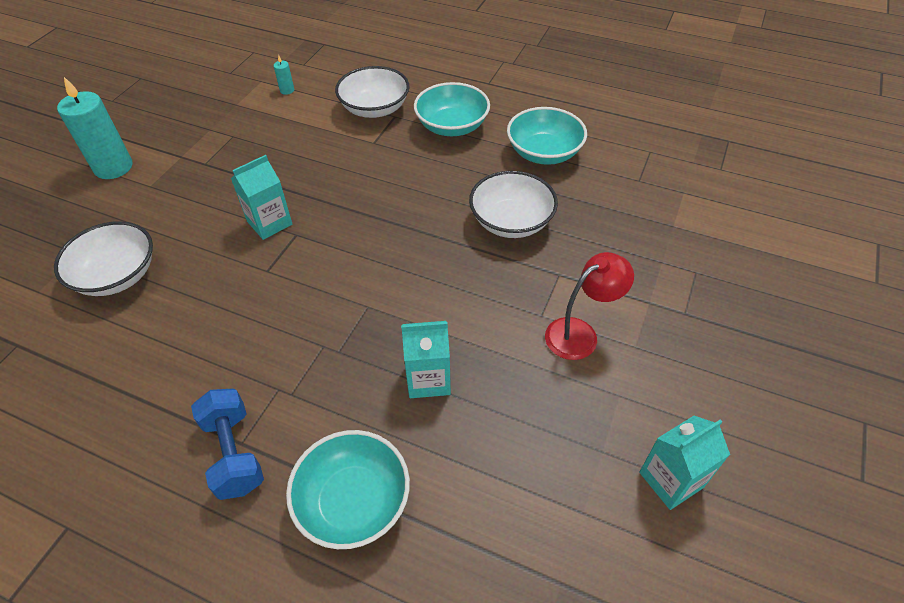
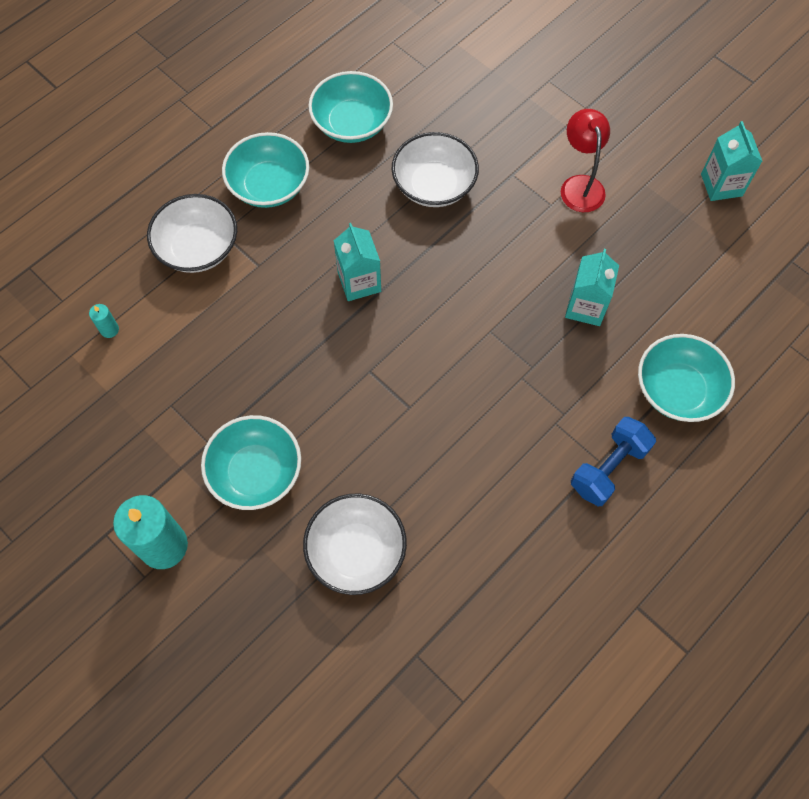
camera: 70 degrees left, 15 degrees up
(183, 195) = (256, 472): none -> turquoise bowl
(234, 453) = (608, 468): blue dumbbell -> blue dumbbell turned 45 degrees counterclockwise
(269, 223) = (341, 392): turquoise carton -> turquoise carton (359, 282)

